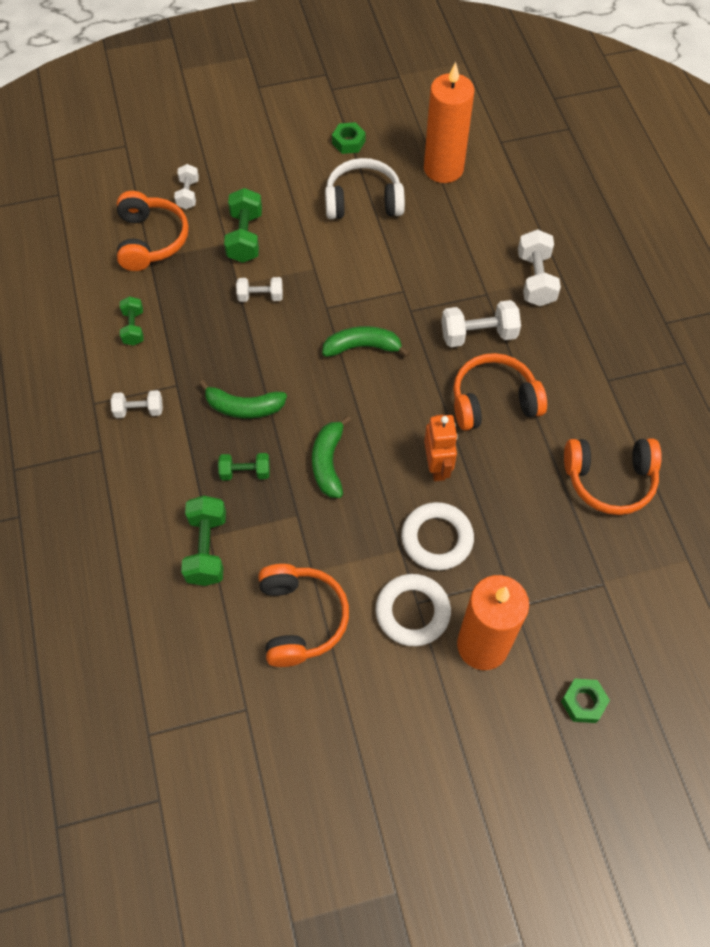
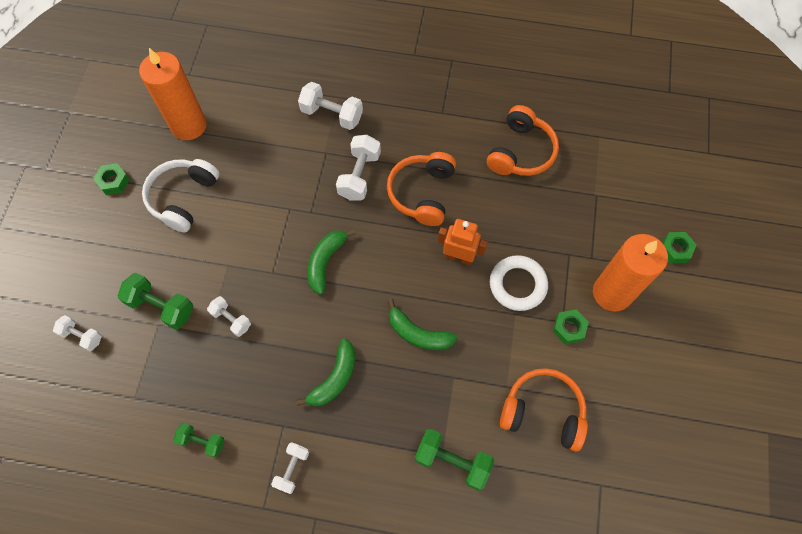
camera: 65 degrees left, 5 degrees up
(151, 240) = (113, 389): orange headphones -> none
(245, 472) = (396, 402): green dumbbell -> none
(260, 296) = (231, 319): white dumbbell -> white dumbbell turned 75 degrees counterclockwise
(412, 612) = (569, 328): white ring -> green nut

